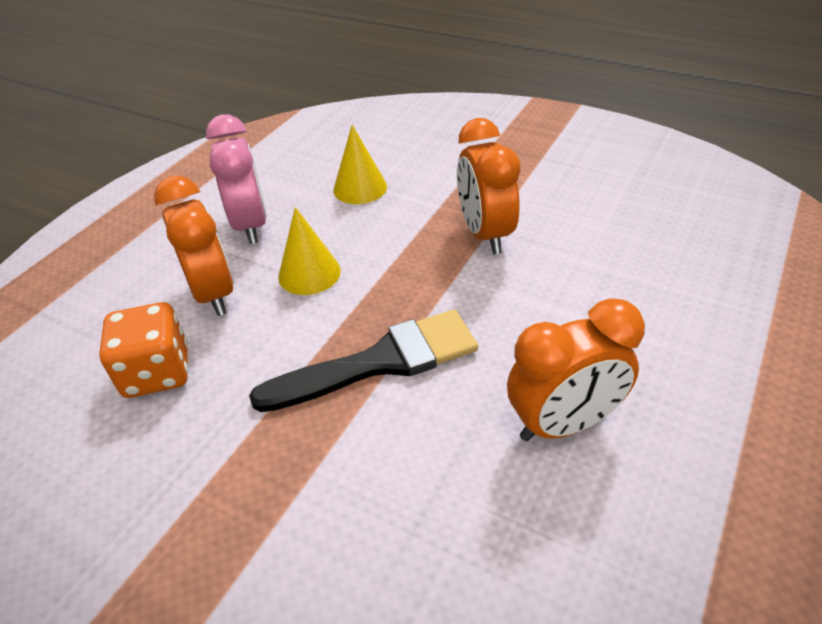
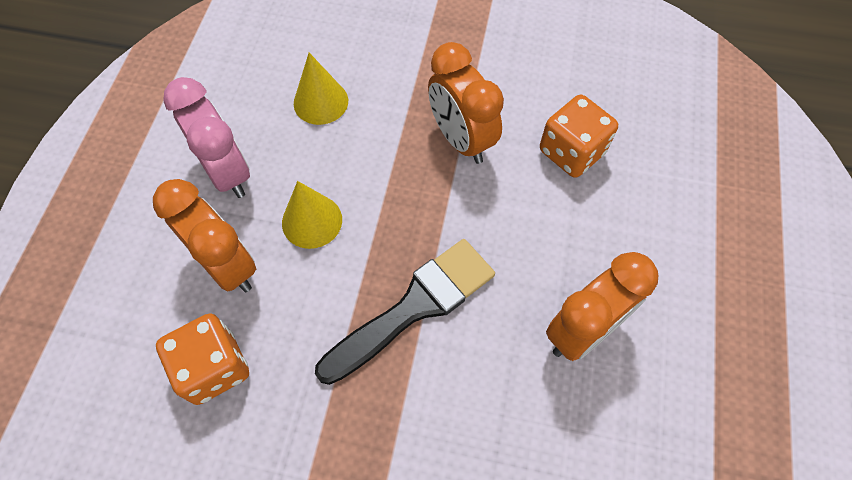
camera: 20 degrees left, 20 degrees up
(602, 261) = (571, 152): none -> orange dice

